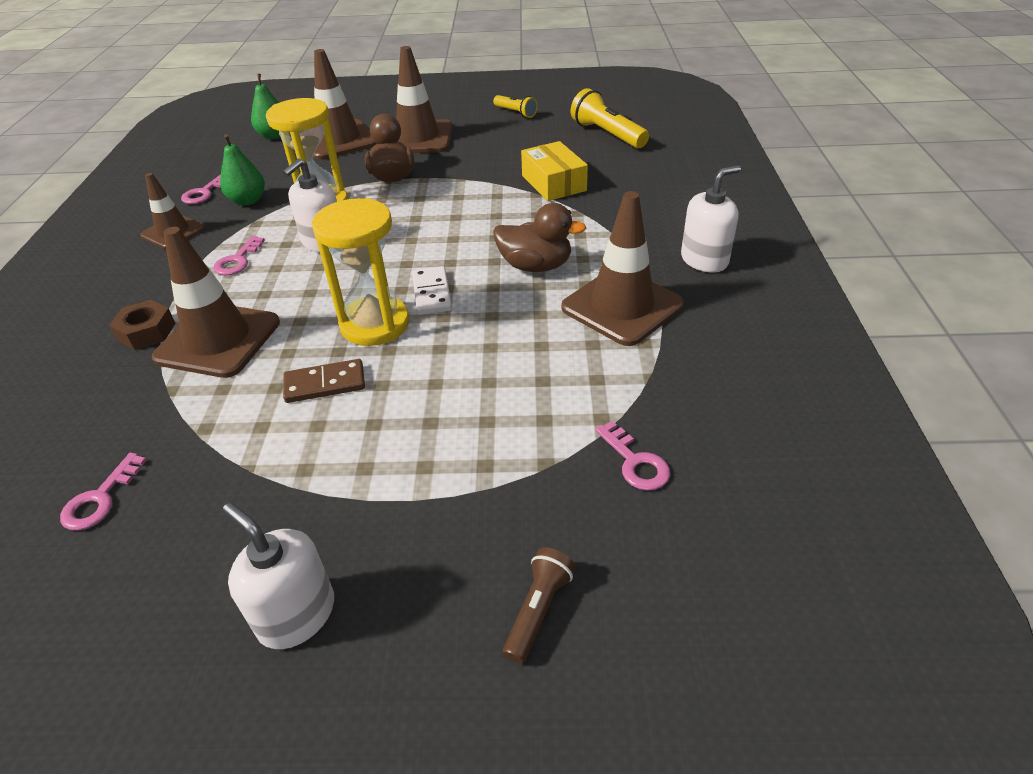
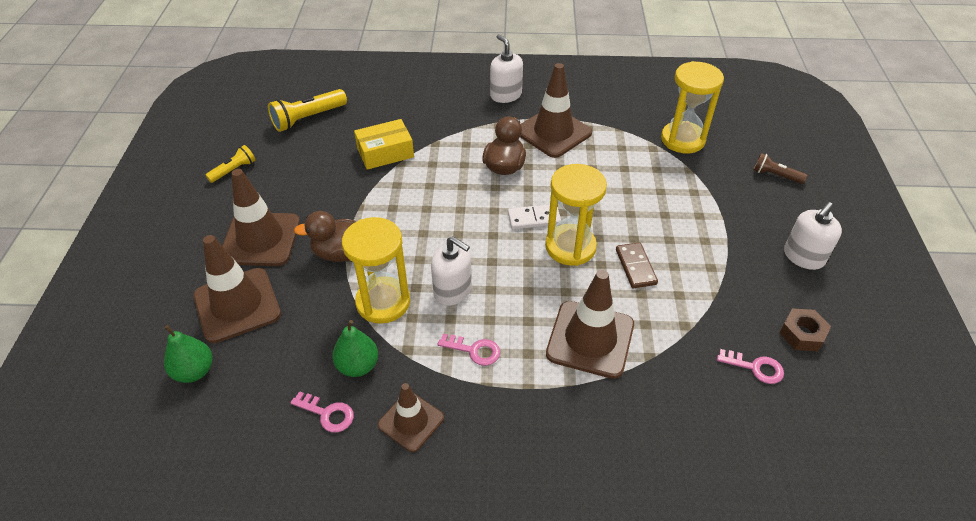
camera: 90 degrees left, 5 degrees up
(146, 332) = (580, 394): brown nut -> brown nut (802, 334)
(635, 462) = (682, 139): pink key -> yellow hourglass

